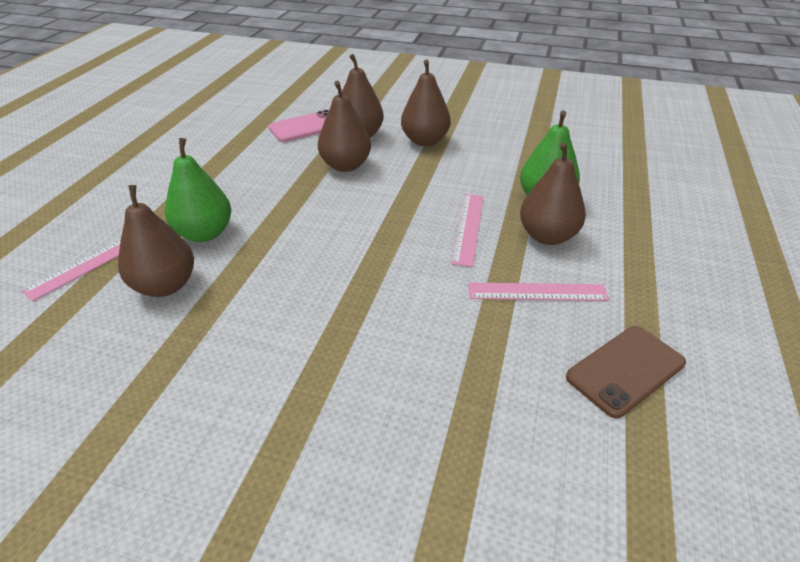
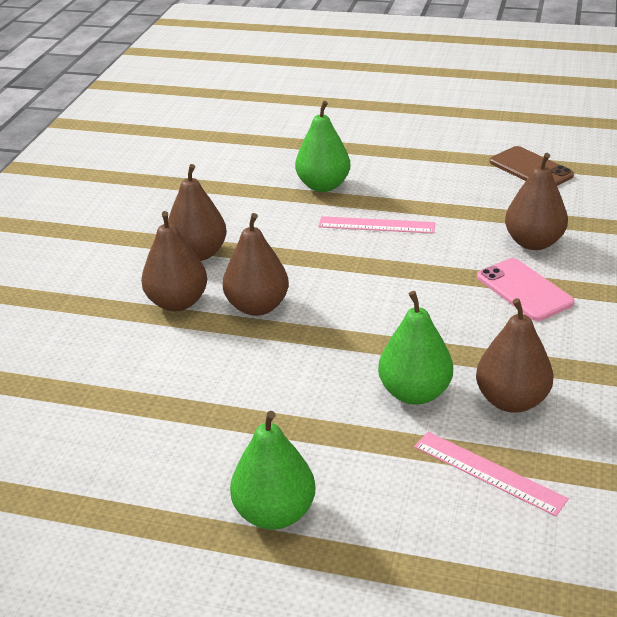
camera: 90 degrees left, 5 degrees down
(124, 173) = (274, 513): none -> green pear
(306, 127) = (145, 351): pink phone -> pink phone (524, 290)
(537, 292) = (460, 195): pink ruler -> none
(547, 236) = (383, 188): brown pear -> brown pear (533, 242)

